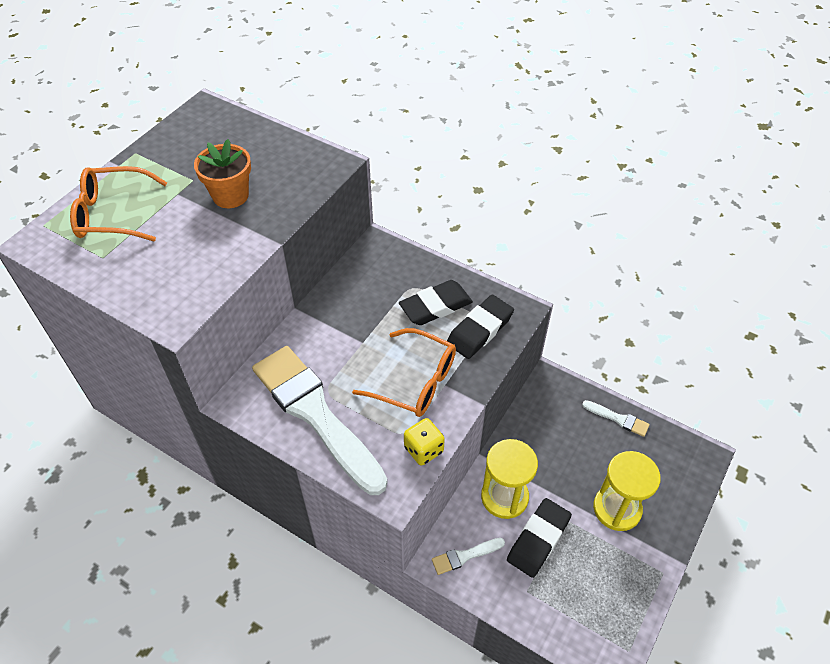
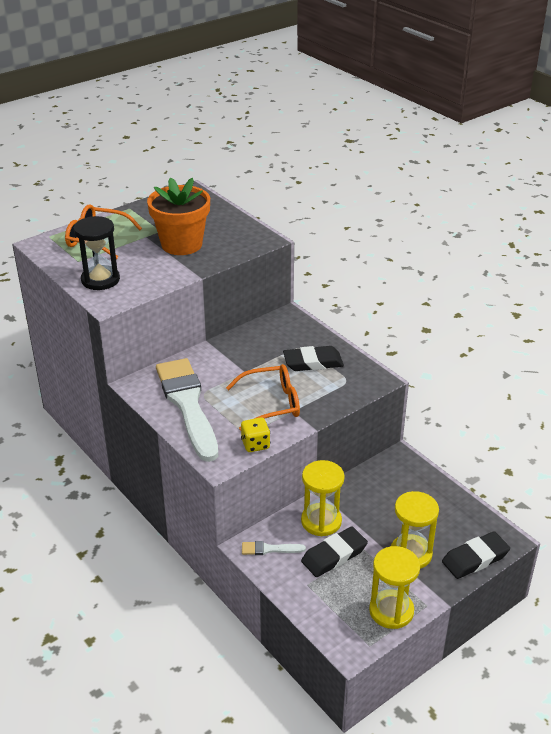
camera: 20 degrees right, 15 degrees down
(147, 281) = (100, 280): none -> black hourglass
(230, 196) = (181, 244): orange flower pot -> orange flower pot, size x1.51
(415, 381) = (272, 404): orange glasses -> orange glasses turned 60 degrees counterclockwise
(480, 330) = (339, 384): black eraser -> black eraser (475, 558)
(618, 419) = (445, 496): white brush -> none
(630, 594) = (391, 611): none -> yellow hourglass

